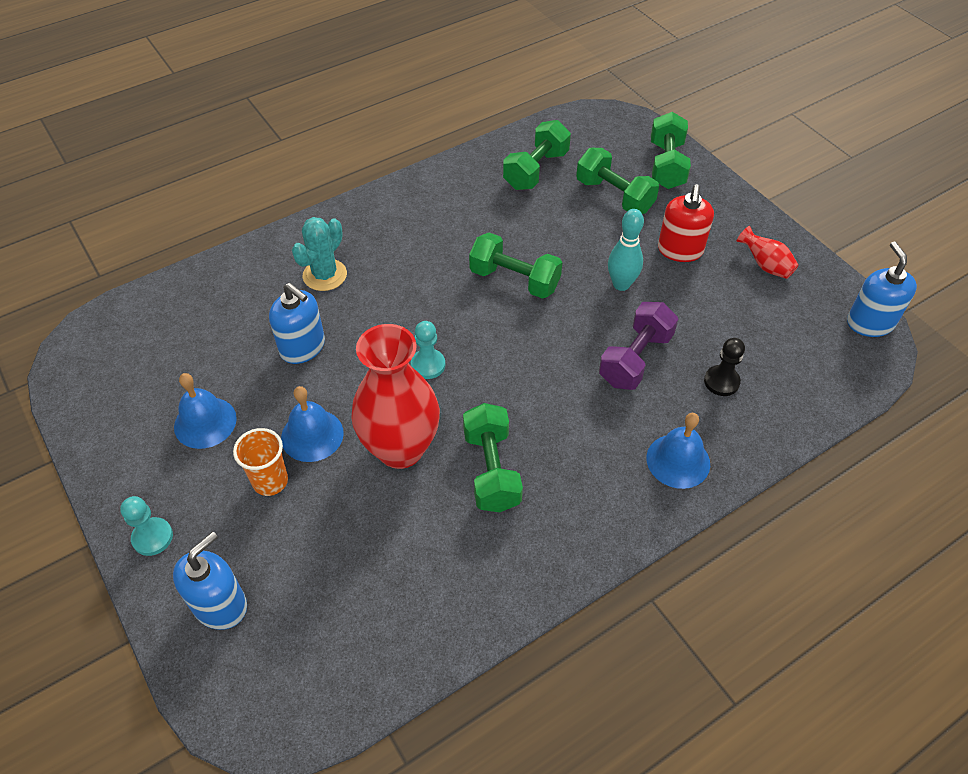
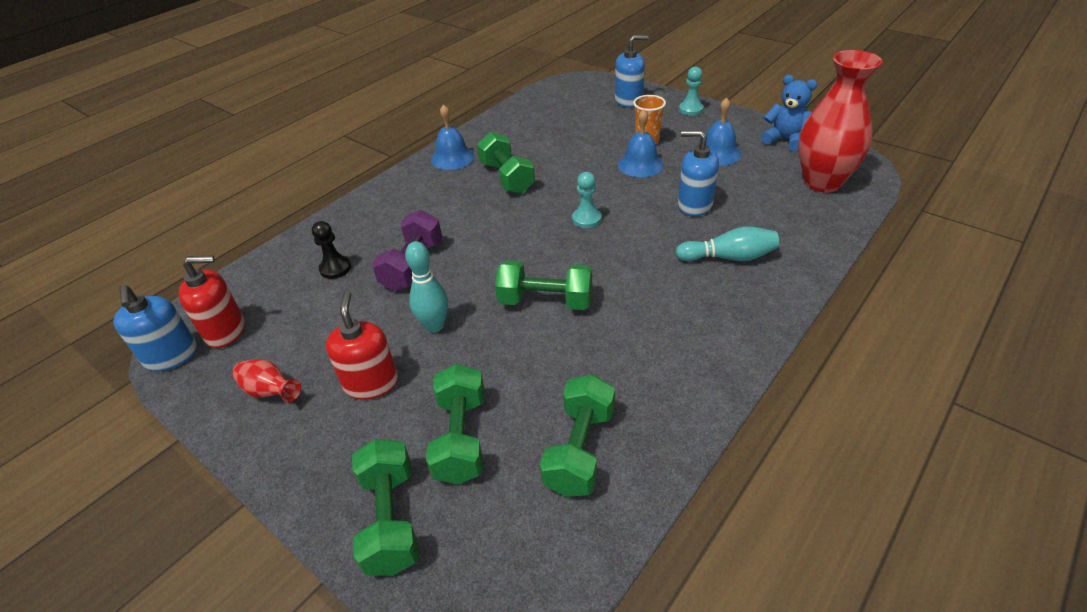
camera: 165 degrees right, 10 degrees down
(106, 417) = (785, 140): none -> blue teddy bear
(220, 605) = (629, 100): blue soap dispenser -> blue soap dispenser turned 120 degrees counterclockwise
(325, 275) = (728, 257): turquoise cactus -> turquoise bowling pin
(400, 449) = (575, 172): red vase -> red vase (822, 182)
(614, 196) = (461, 438): green dumbbell -> green dumbbell turned 60 degrees clockwise
(678, 461) = (374, 212): blue bell -> blue bell (452, 158)
(825, 336) = (225, 331): none -> red soap dispenser

